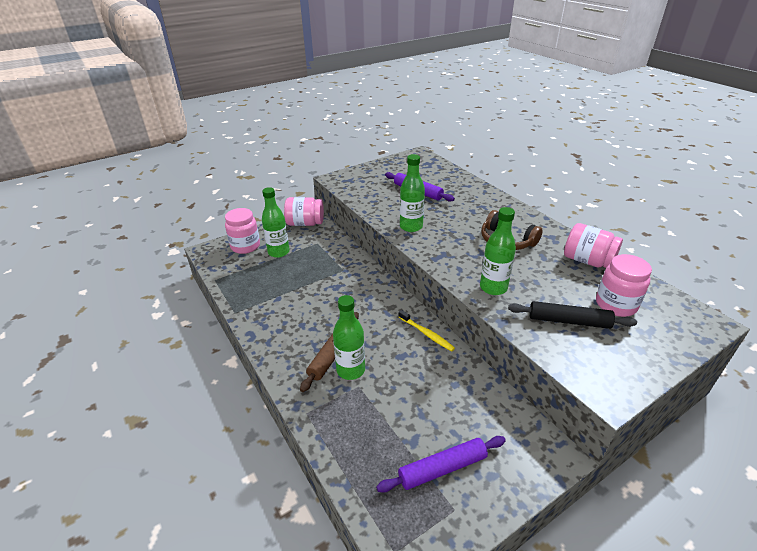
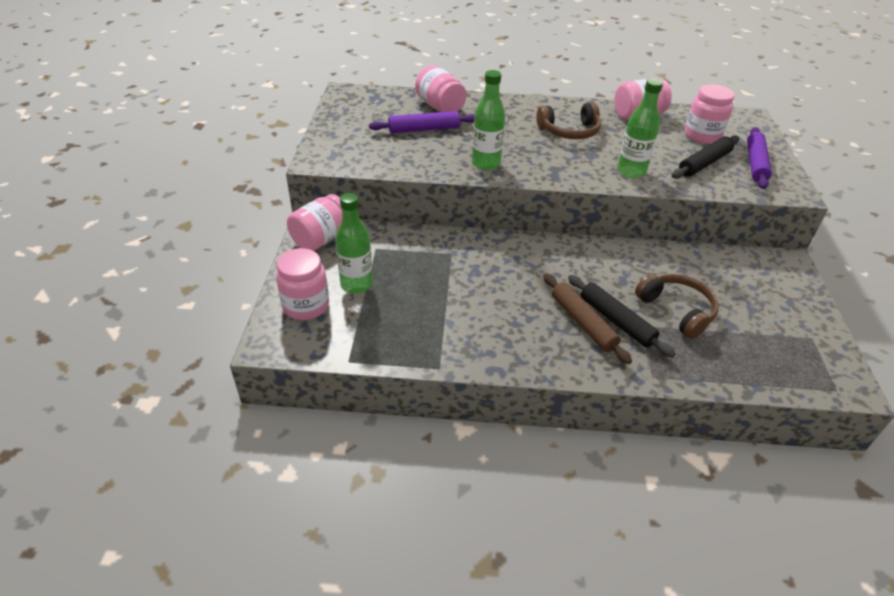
camera: 55 degrees left, 5 degrees up
(350, 370) = (616, 321): green bottle -> black rolling pin
(397, 399) = (676, 310): none -> brown headphones
(426, 334) = (606, 252): yellow toothbrush -> none
(442, 468) = (769, 323): purple rolling pin -> purple rolling pin (755, 163)
(453, 185) = (440, 107): none -> pink jar

